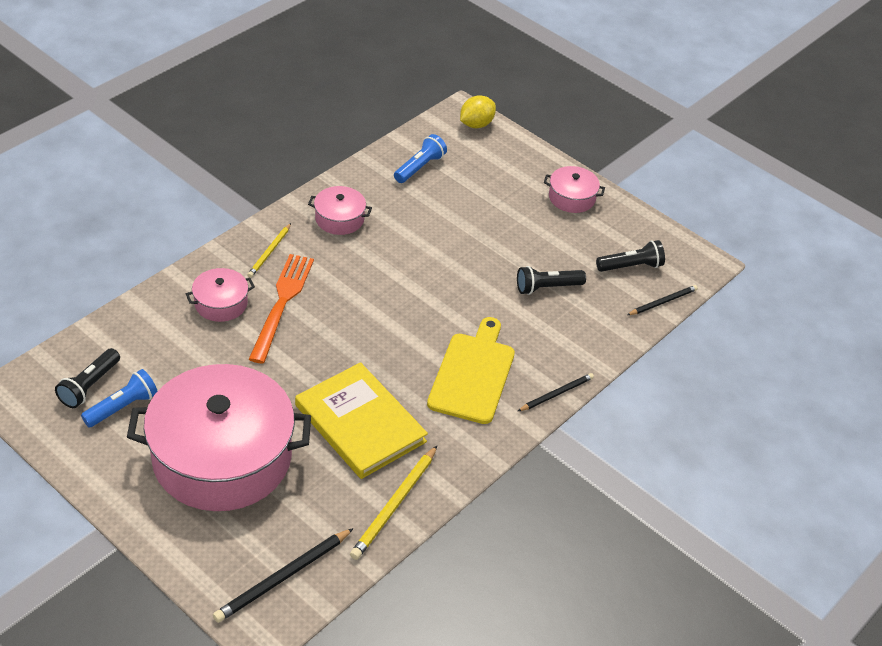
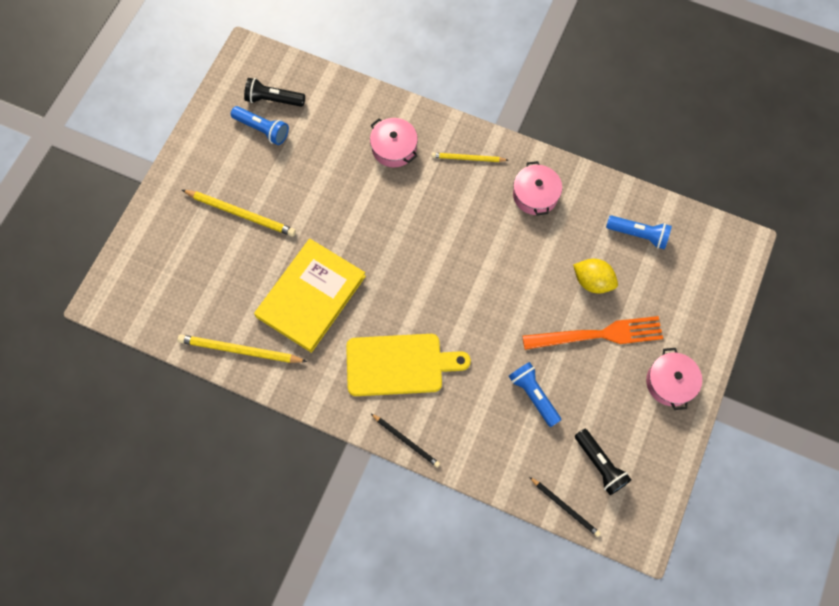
camera: 75 degrees right, 25 degrees up
(222, 457) = (241, 214): pink pot -> yellow pencil
(282, 304) = (413, 191): orange fork -> orange fork (597, 335)
(283, 577) = (148, 297): black pencil -> none
(476, 124) = (730, 262): yellow lemon -> yellow lemon (592, 281)
(547, 288) = (533, 395): black flashlight -> blue flashlight

